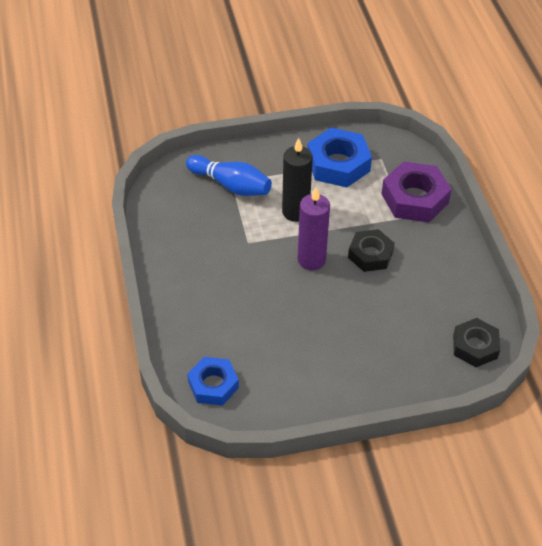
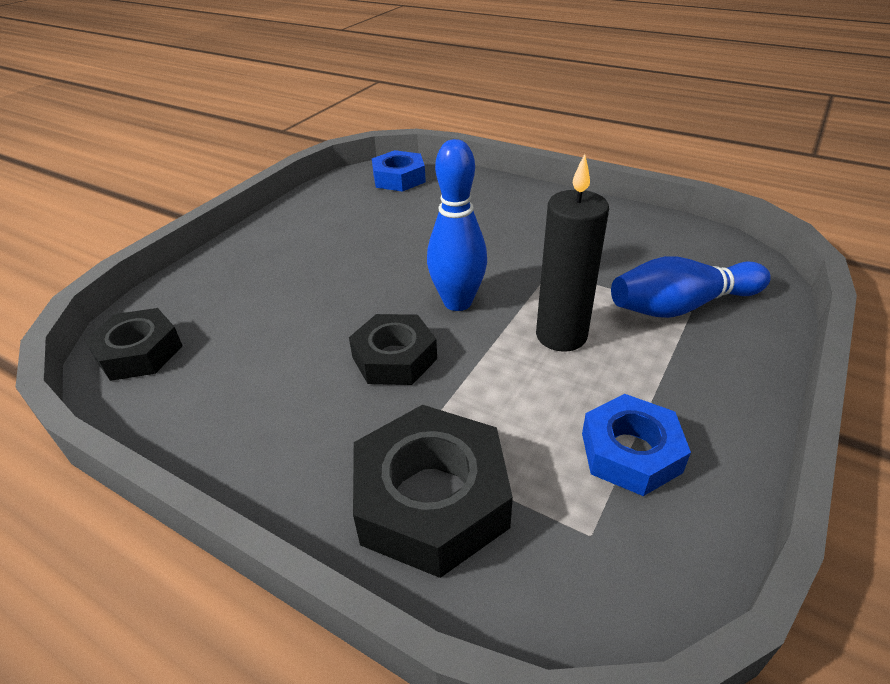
camera: 135 degrees right, 10 degrees down
(311, 260) = (457, 302): purple candle -> blue bowling pin
(338, 164) = (630, 452): blue nut -> blue nut, size x0.66
(414, 198) = (431, 499): purple nut -> black nut

